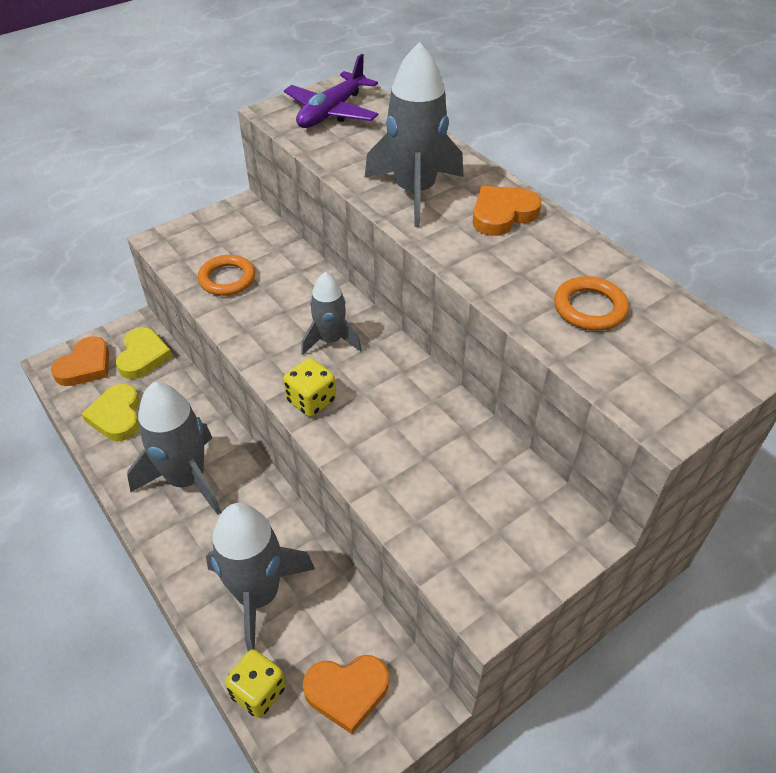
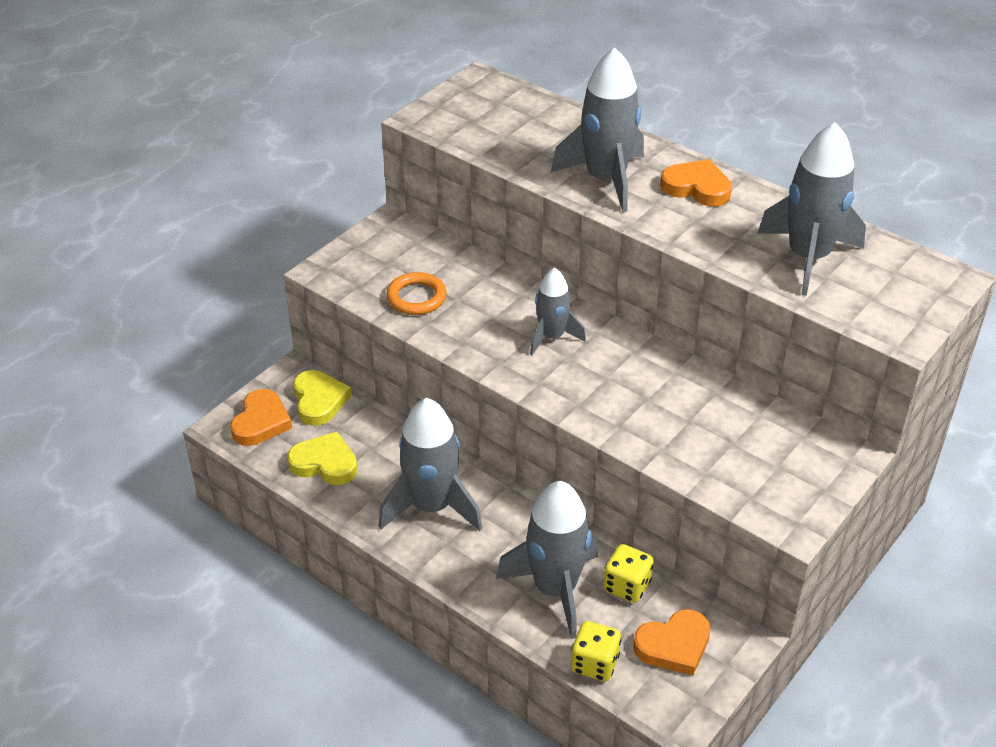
camera: 15 degrees left, 5 degrees down
(117, 416) = (325, 463): yellow heart -> yellow heart turned 135 degrees clockwise
(311, 401) = (562, 394): yellow dice -> yellow dice (626, 586)
(331, 112) = (480, 110): purple plane -> none
(502, 214) = (697, 187): orange heart -> orange heart turned 75 degrees clockwise
(589, 308) = (808, 257): orange ring -> grey rocket

